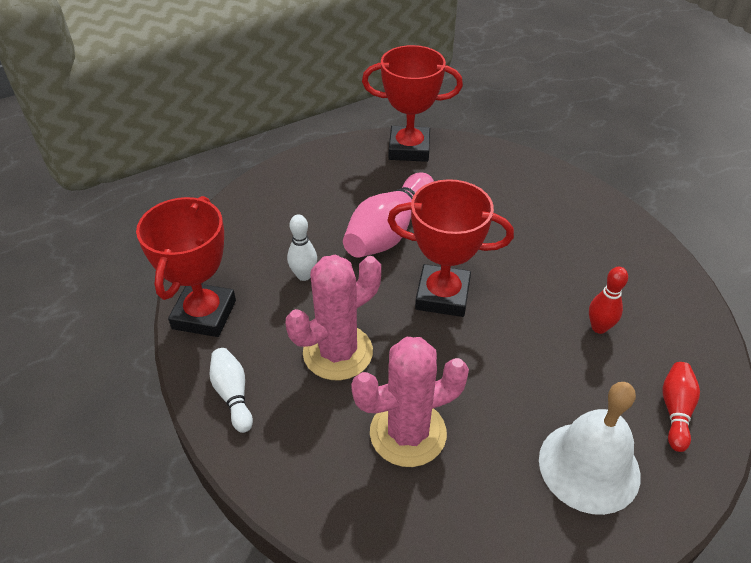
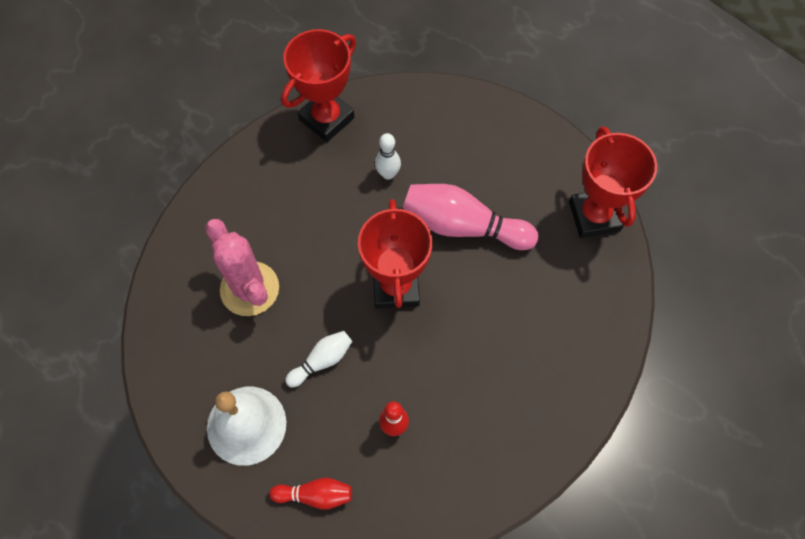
camera: 75 degrees right, 20 degrees up
(204, 314) = (327, 119): red trophy -> red trophy turned 45 degrees counterclockwise
(233, 394) = (258, 164): white bowling pin -> white bowling pin (322, 361)
(338, 352) = (313, 221): pink cactus -> none

